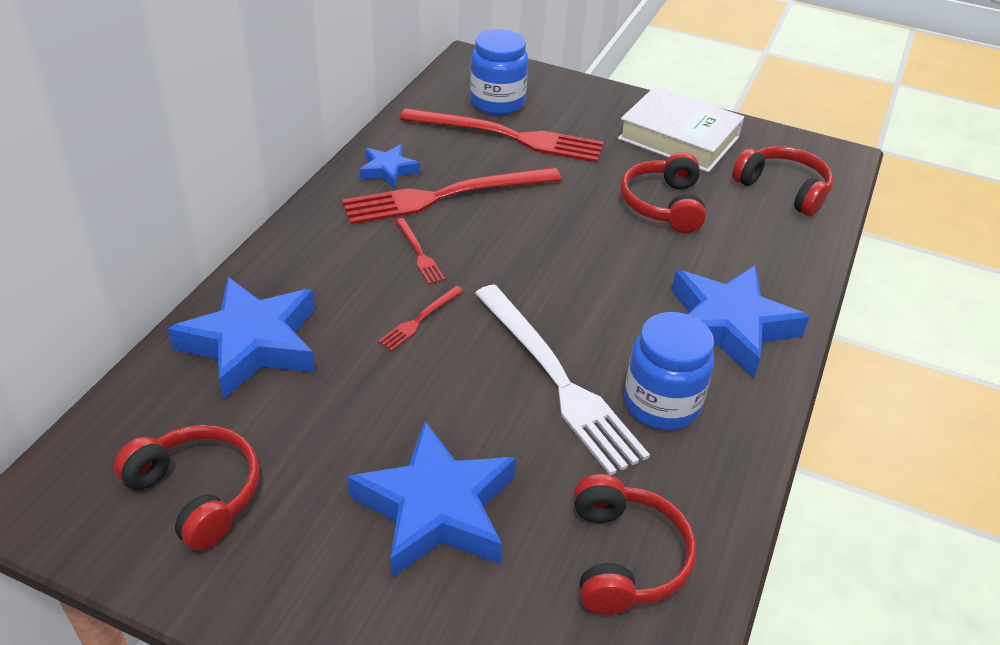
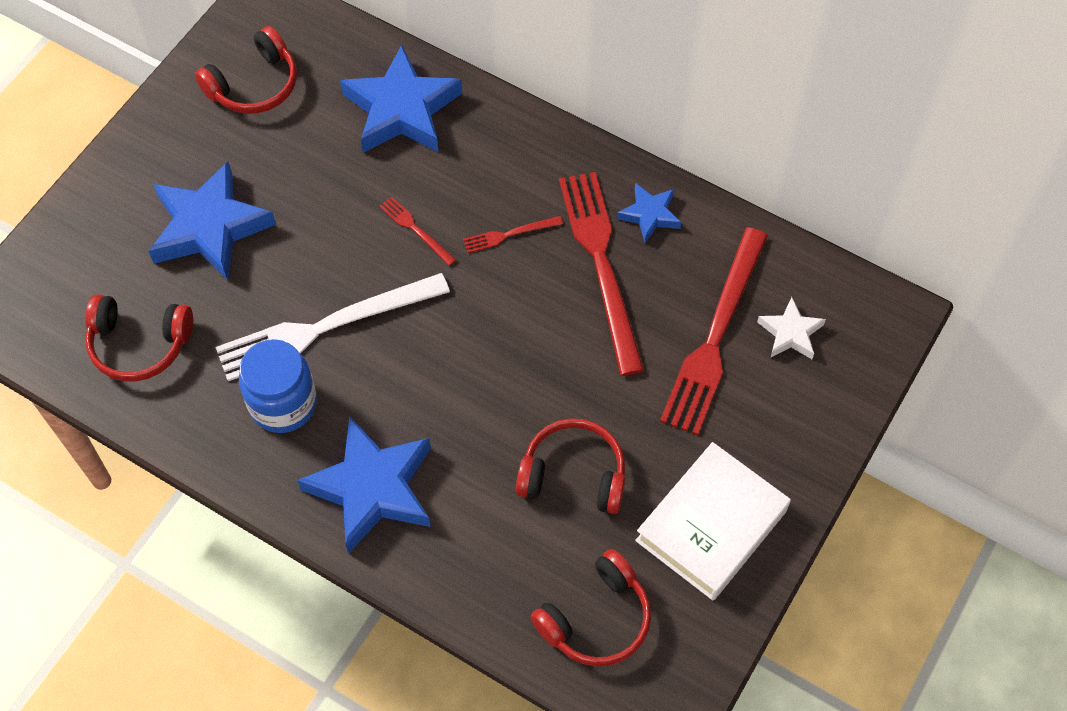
camera: 100 degrees right, 20 degrees up
(497, 102) = (790, 333): blue jar -> white star

